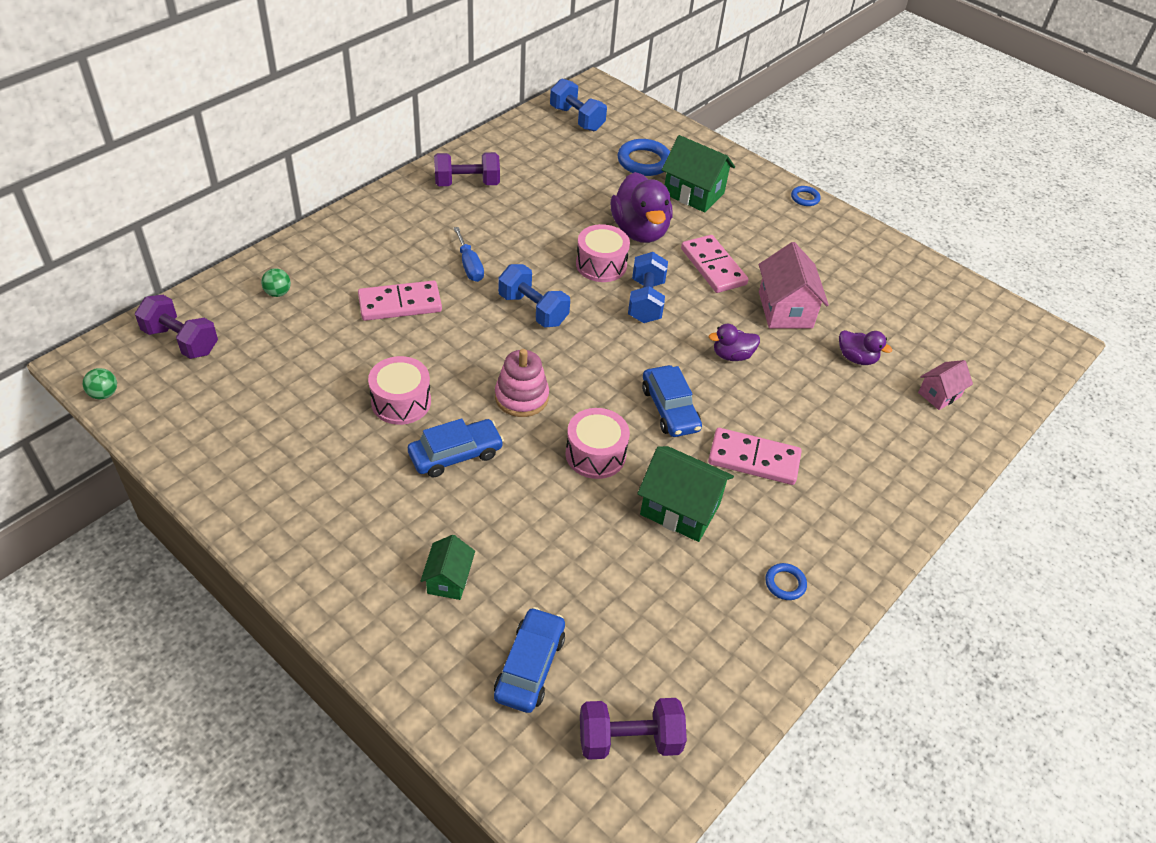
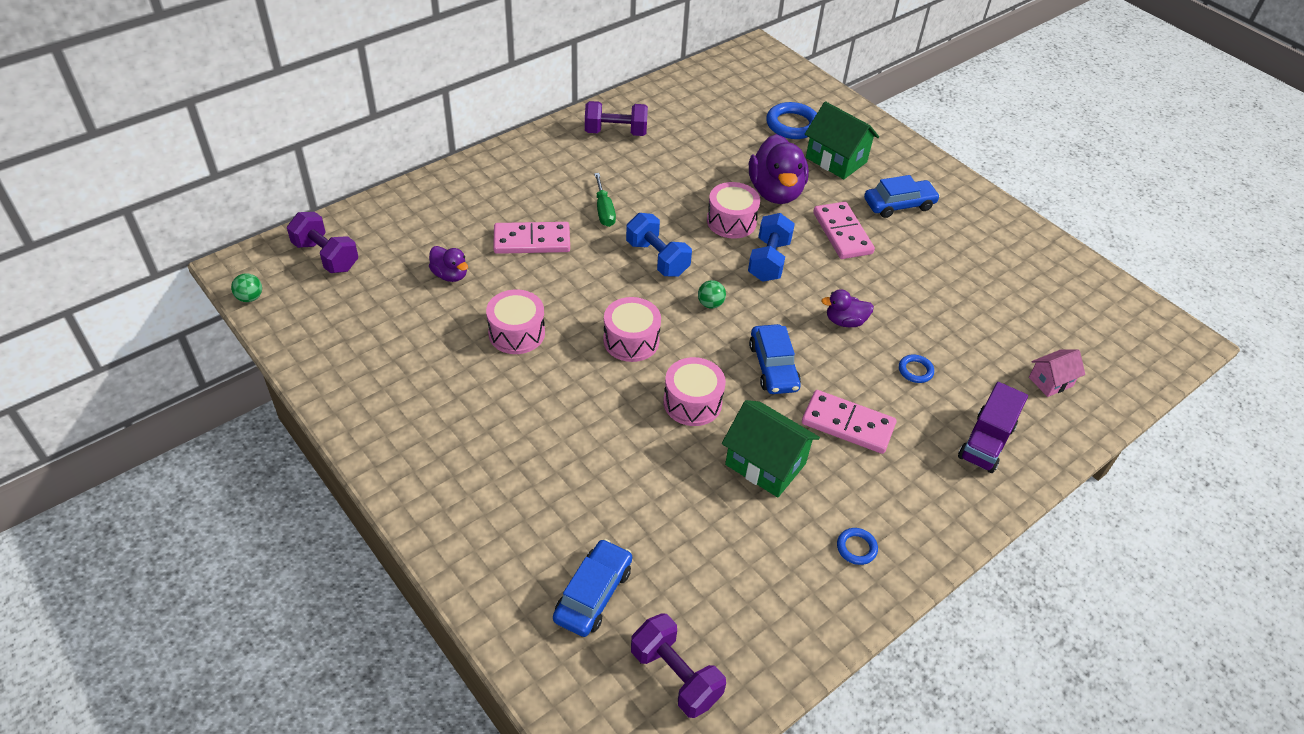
camera: 10 degrees right, 0 degrees up
(278, 293) = (421, 220): green ball -> green ball (710, 304)
(449, 579) = (531, 503): green house -> none
(456, 454) = (559, 388): blue car -> blue car (899, 205)
(469, 265) = (604, 211): blue screwdriver -> green screwdriver
(521, 397) = (631, 340): pink stacking toy -> pink drum
(576, 119) = (733, 78): blue dumbbell -> none
(629, 740) = (675, 676): purple dumbbell -> purple dumbbell turned 45 degrees clockwise
(785, 310) = (907, 282): pink house -> none
(805, 198) = (948, 174): blue ring -> blue ring (915, 371)
(856, 358) = (971, 337): purple duck -> purple duck (450, 275)
(889, 461) = (986, 442): none -> purple truck

